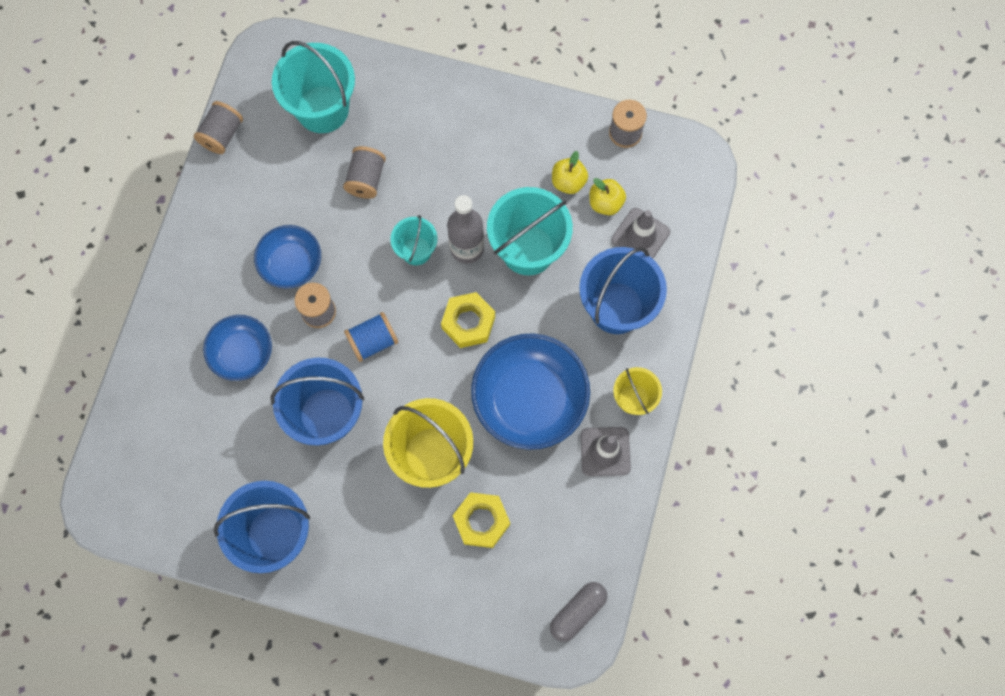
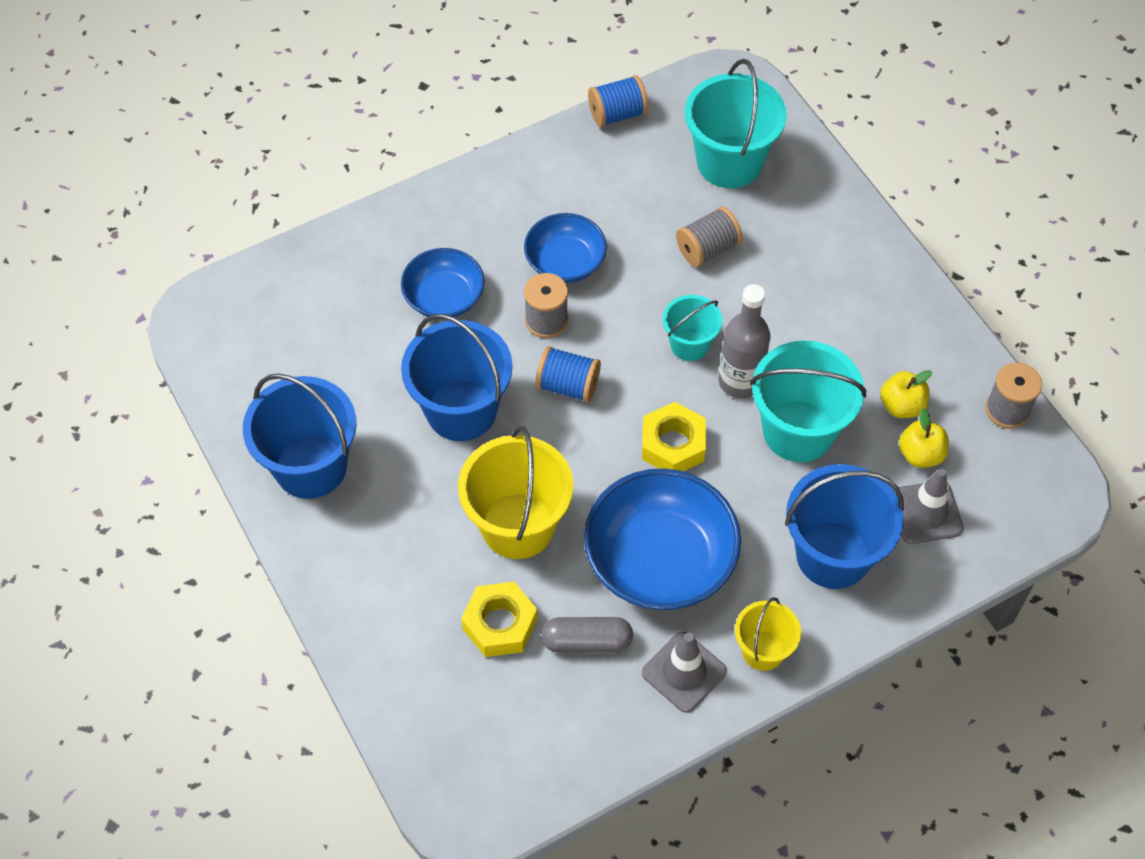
camera: 45 degrees right, 15 degrees down
(222, 134) = (617, 114): grey spool -> blue spool
(577, 612) = (502, 790): grey capsule -> grey capsule (587, 641)

